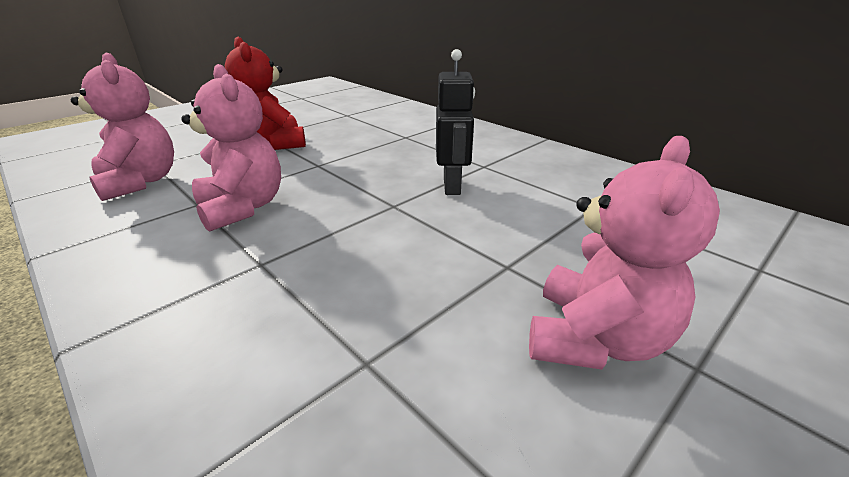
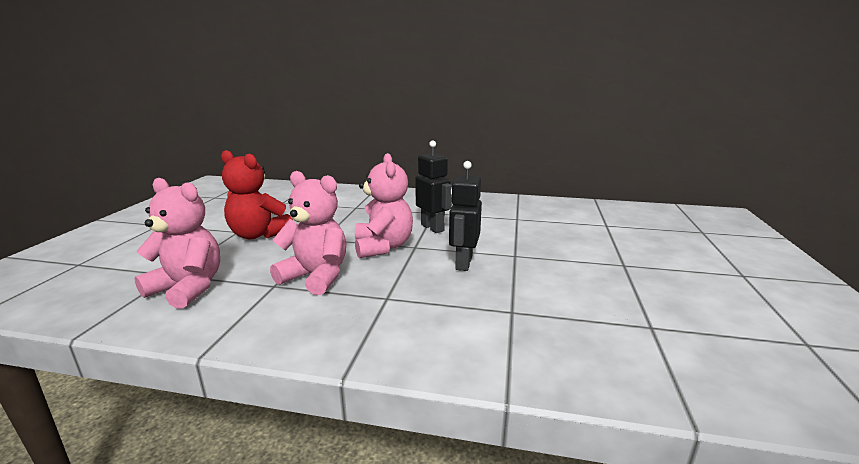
camera: 35 degrees left, 10 degrees down
(416, 251) = (463, 263): none -> black robot
(595, 339) = (583, 268): pink teddy bear -> pink teddy bear (383, 247)

